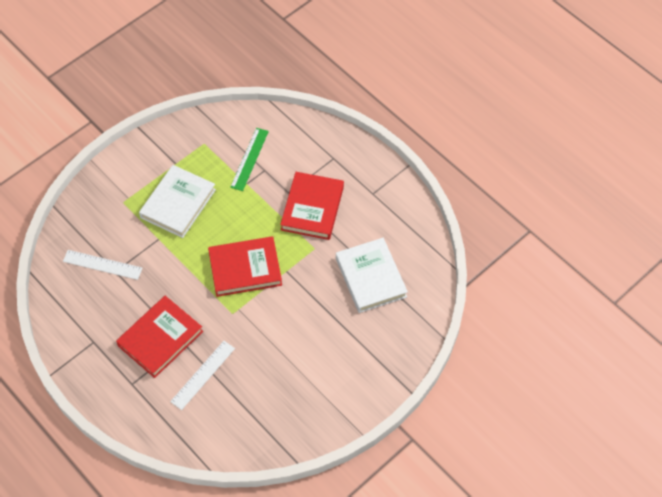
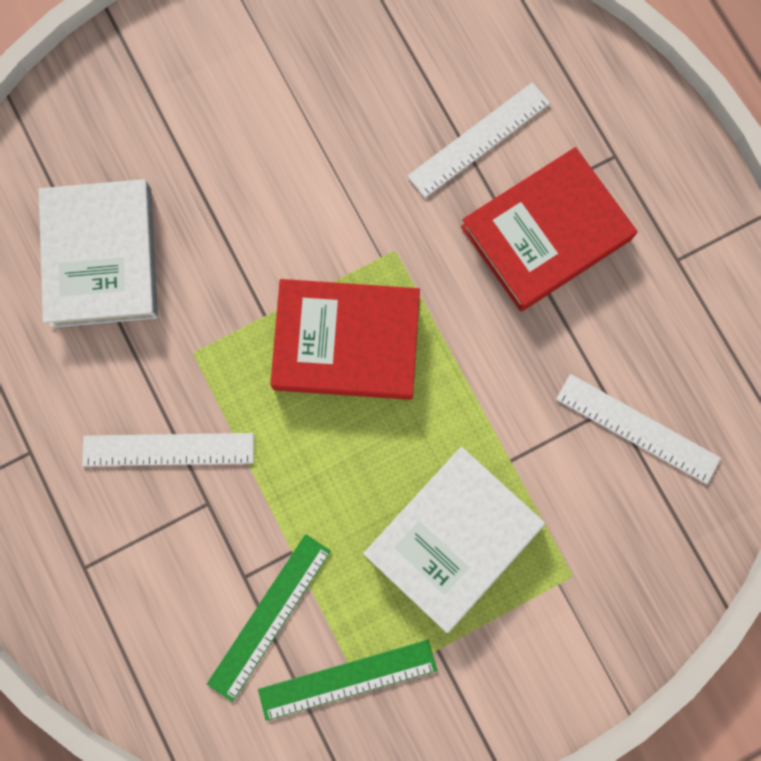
camera: 165 degrees left, 20 degrees up
(211, 145) = (347, 679): none -> green ruler
(312, 208) = (168, 449): red book -> white ruler

